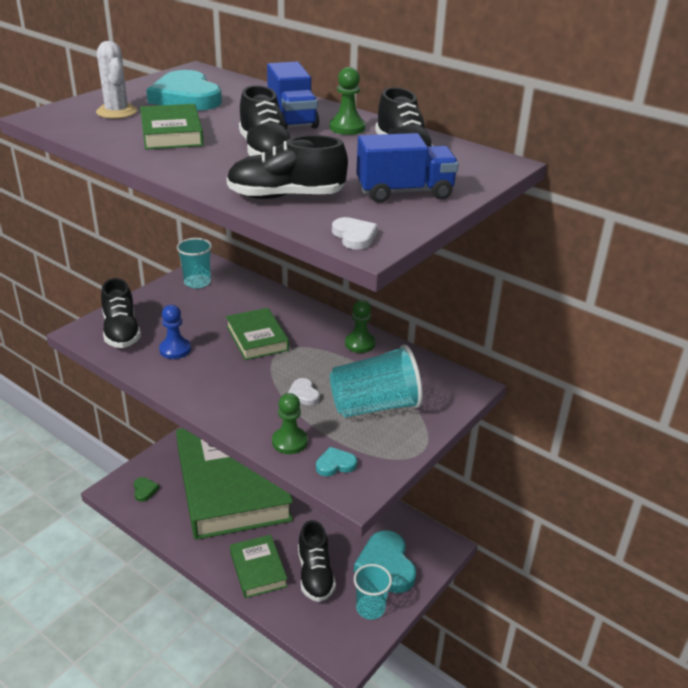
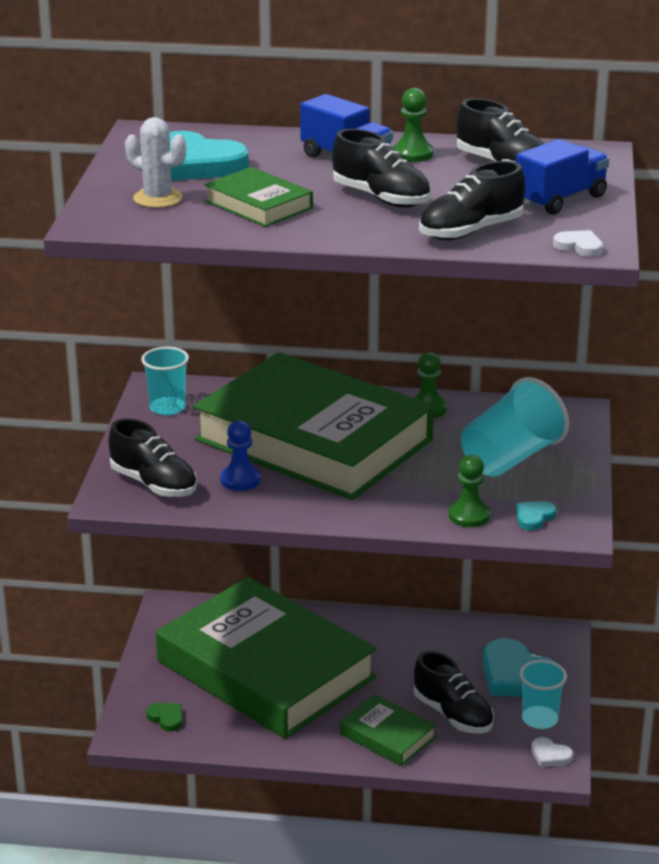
camera: 30 degrees left, 5 degrees down
(257, 338) = (314, 439): green book -> green book, size x2.42
(303, 394) = (430, 472): white heart -> white heart (550, 755)

